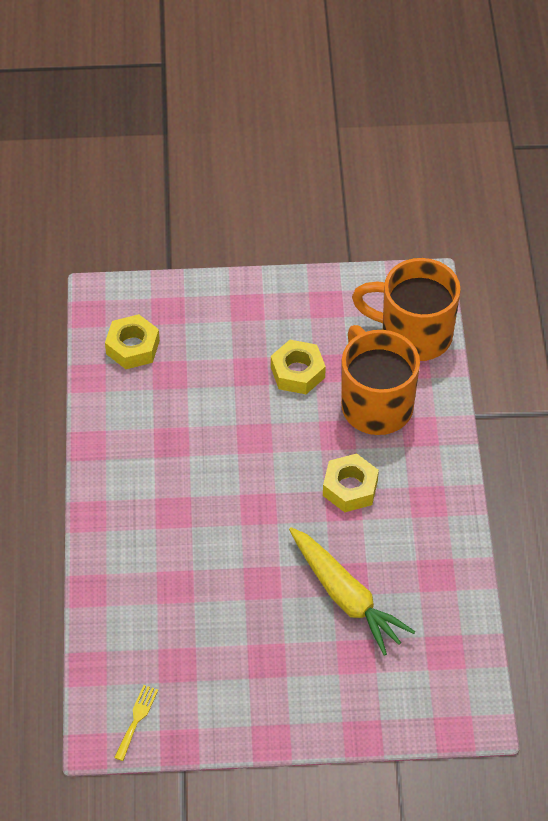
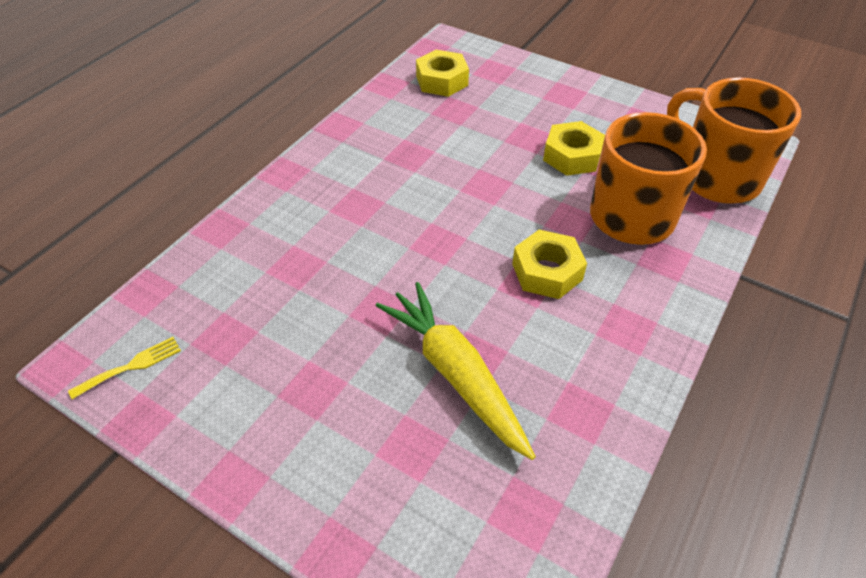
camera: 35 degrees right, 5 degrees down
(346, 597) = (455, 374): yellow carrot -> yellow carrot turned 150 degrees clockwise

